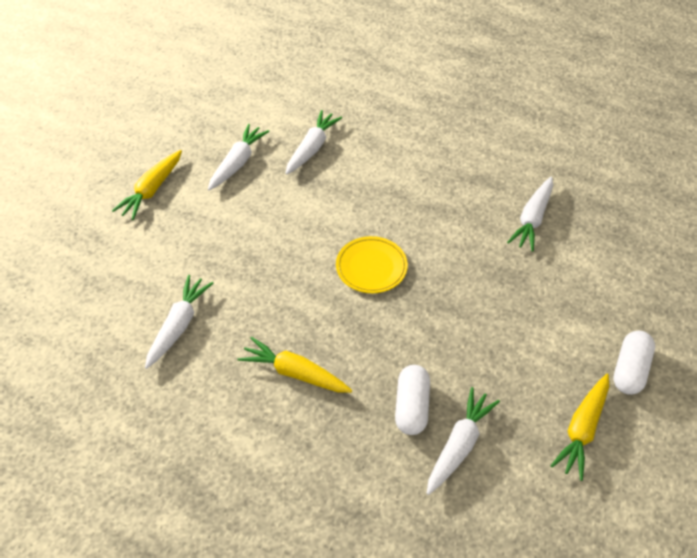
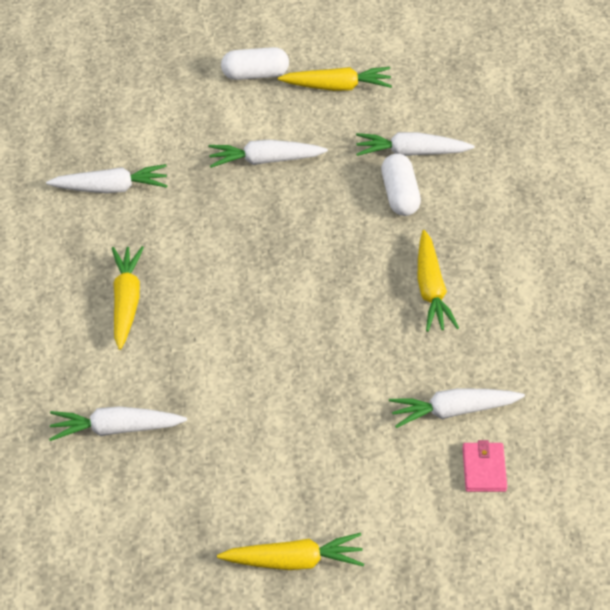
camera: 120 degrees left, 0 degrees up
(120, 317) = (484, 469): none -> pink wallet
(237, 163) = (189, 494): white carrot -> white carrot (265, 160)
(371, 267) = (265, 288): yellow plate -> none
(411, 407) = (400, 195): white capsule -> white capsule turned 75 degrees counterclockwise
(412, 188) = (126, 301): none -> yellow carrot

